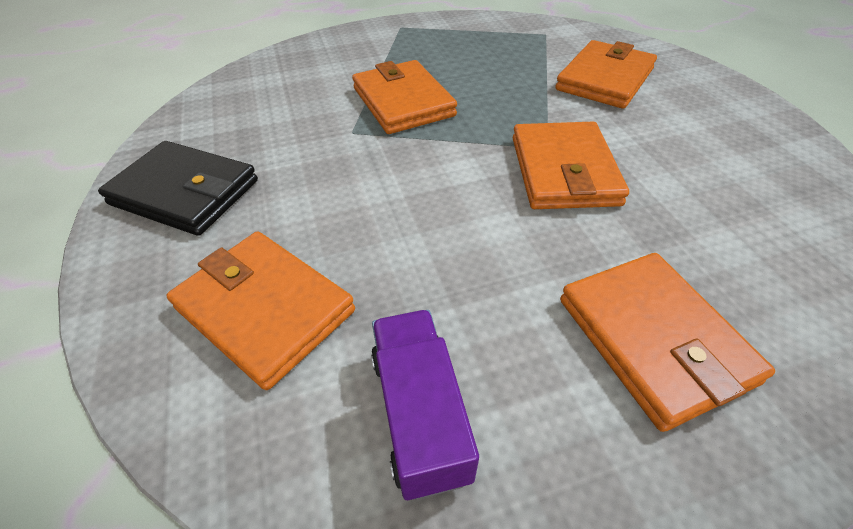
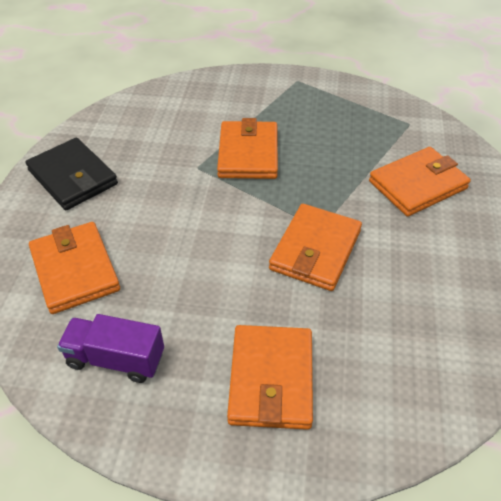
camera: 25 degrees right, 0 degrees up
(420, 413) = (116, 359): purple truck -> purple truck turned 90 degrees counterclockwise

